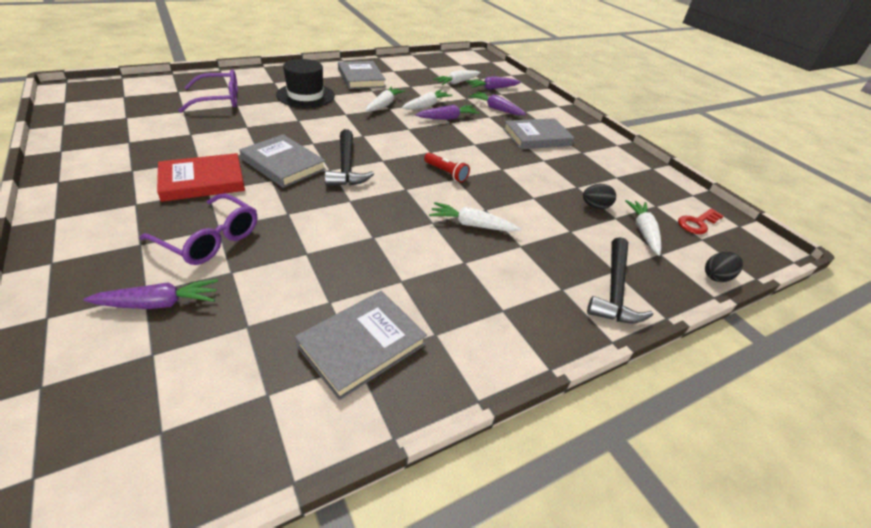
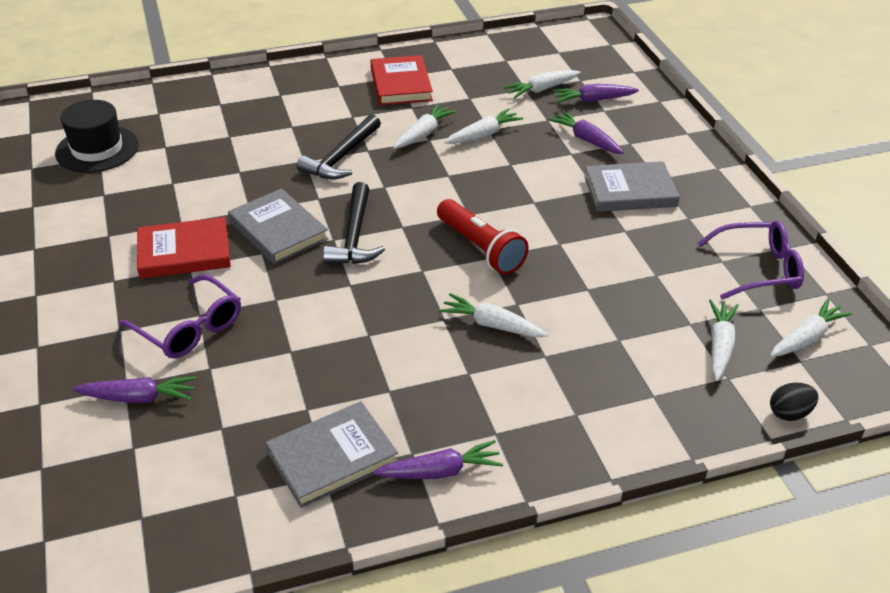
camera: 15 degrees right, 0 degrees up
(219, 100) = (208, 127): purple glasses -> purple glasses (758, 269)
(305, 95) = (319, 118): black hat -> black hat (97, 149)
(361, 78) = (401, 84): grey book -> red book
(446, 173) = (480, 248): red flashlight -> red flashlight, size x1.71
(447, 118) = (508, 157): purple carrot -> purple carrot (440, 471)
(595, 206) = (668, 306): black egg -> none
(614, 290) = (642, 420): black hammer -> black hammer (341, 157)
(697, 223) = (806, 337): red key -> white carrot

